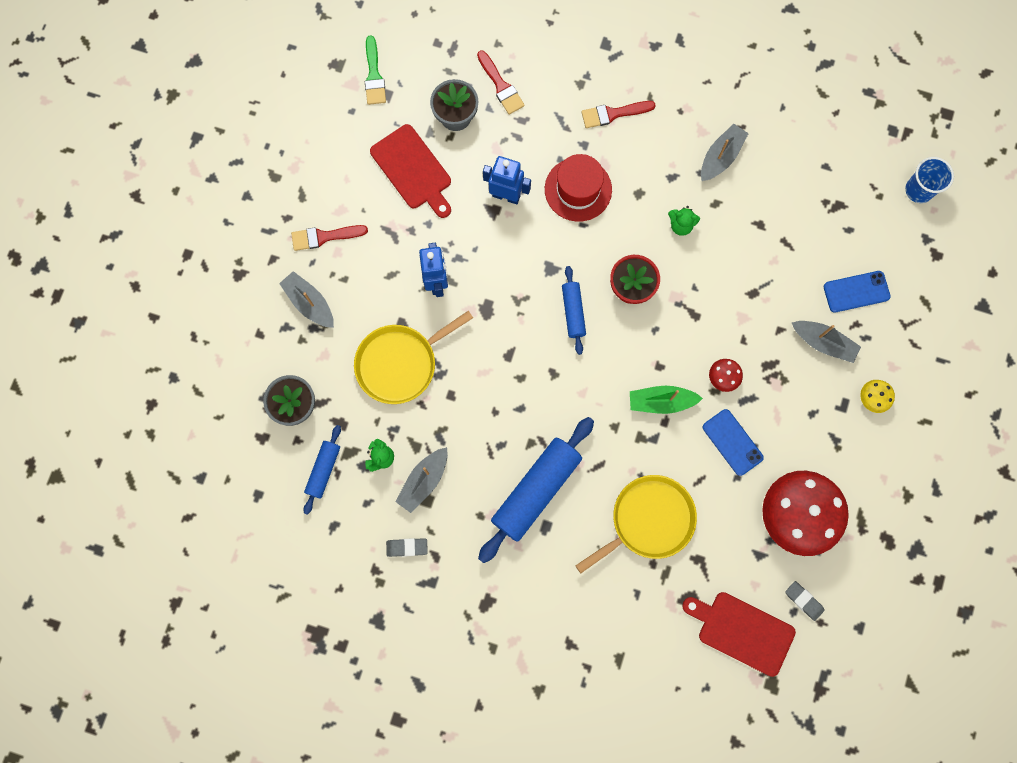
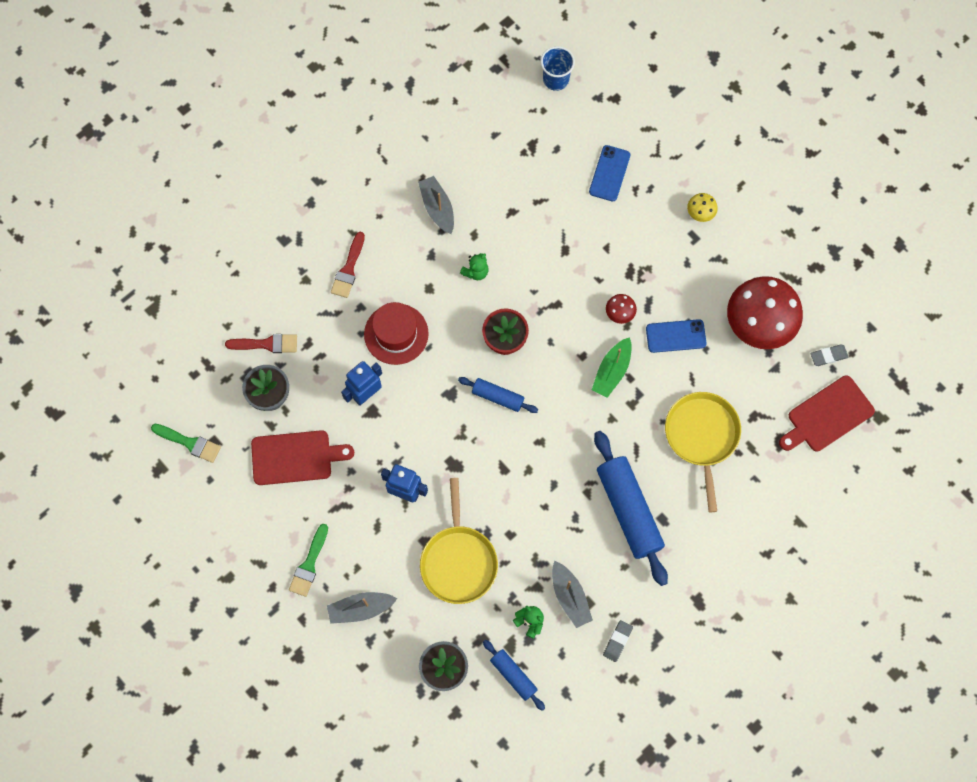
camera: 60 degrees left, 5 degrees down
(324, 237) = (309, 564): red brush -> green brush
(823, 343) = (636, 222): grey boat -> none

